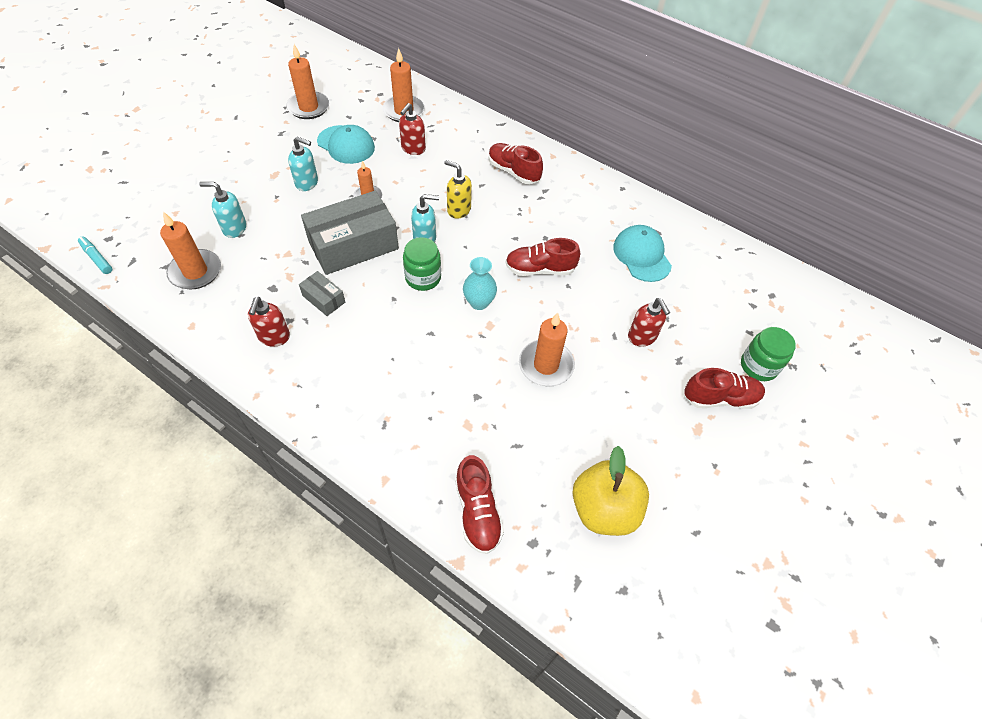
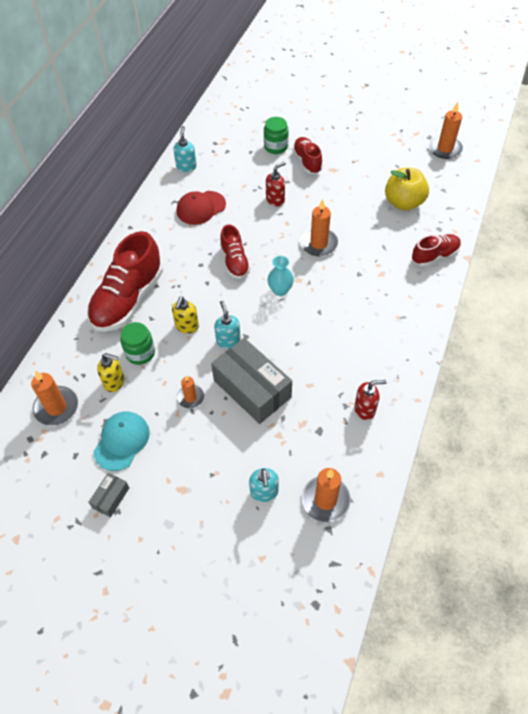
camera: 100 degrees left, 0 degrees up
(97, 258) = (343, 599): turquoise marker -> none
(307, 183) = (186, 454): turquoise soap dispenser -> turquoise soap dispenser (186, 167)
(308, 107) = (67, 500): orange candle -> orange candle (445, 148)
(323, 299) = (316, 389): grey box -> grey box (111, 498)
(413, 149) = (114, 382): red soap dispenser -> yellow soap dispenser
(423, 278) = (269, 330): green jar -> green jar (140, 353)
(513, 172) = (128, 299): red shoe -> red shoe, size x1.81
(642, 255) = (201, 208): turquoise cap -> red cap

